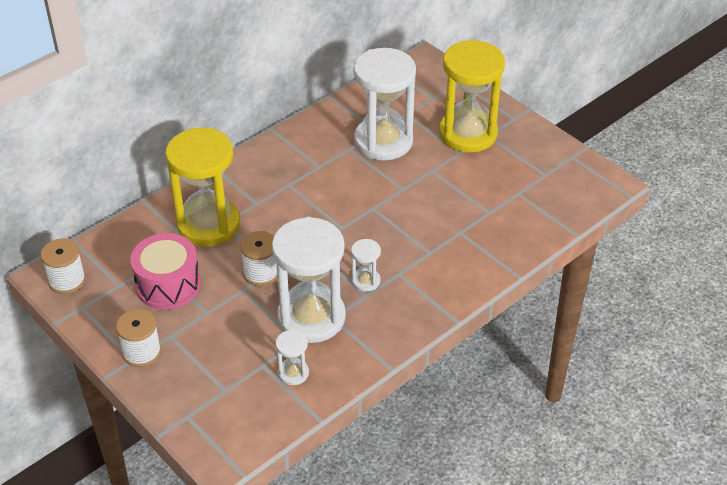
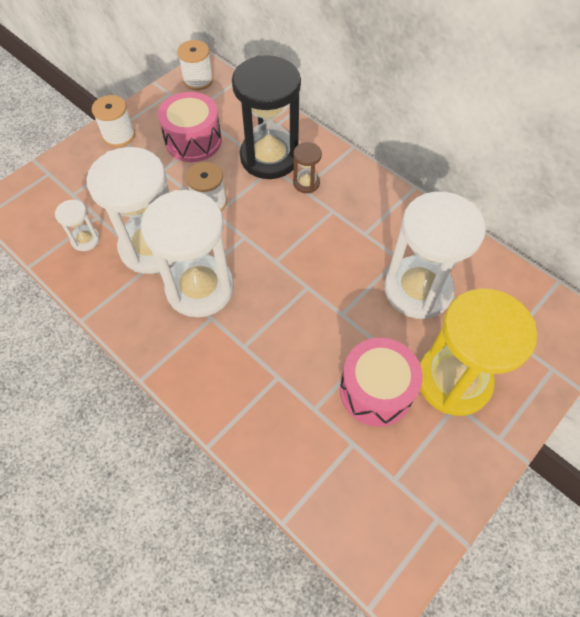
camera: 85 degrees right, 15 degrees up
(208, 224) = (269, 157): yellow hourglass -> black hourglass
(250, 200) = (306, 183): none -> brown hourglass
(365, 281) = (200, 288): white hourglass -> white hourglass, size x2.28
(475, 176) = (376, 391): none -> pink drum

